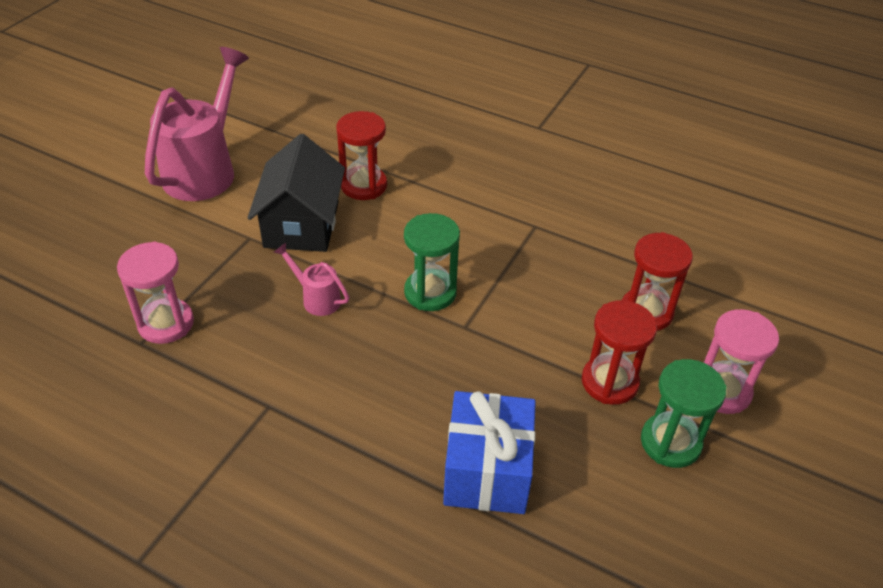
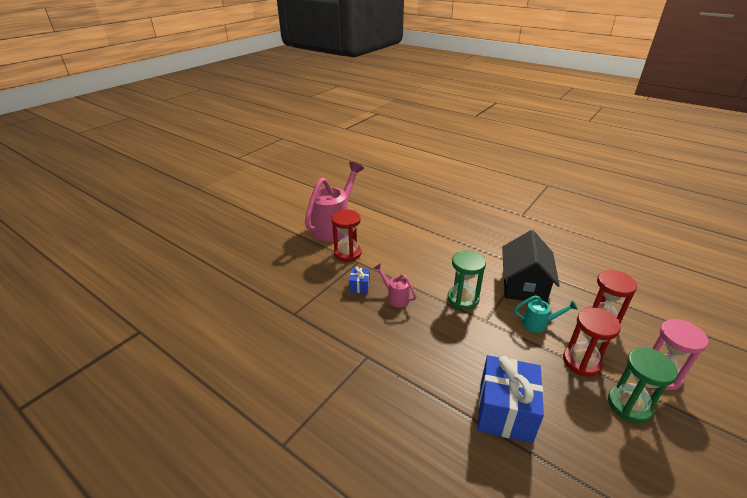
camera: 10 degrees right, 10 degrees down
(166, 323) = (309, 304): pink hourglass -> none
(254, 283) = (359, 286): none -> blue gift
(301, 224) = (387, 257): black house -> black house (524, 285)
(364, 185) = (422, 239): red hourglass -> red hourglass (347, 253)
(550, 326) = (538, 324): none -> turquoise watering can

